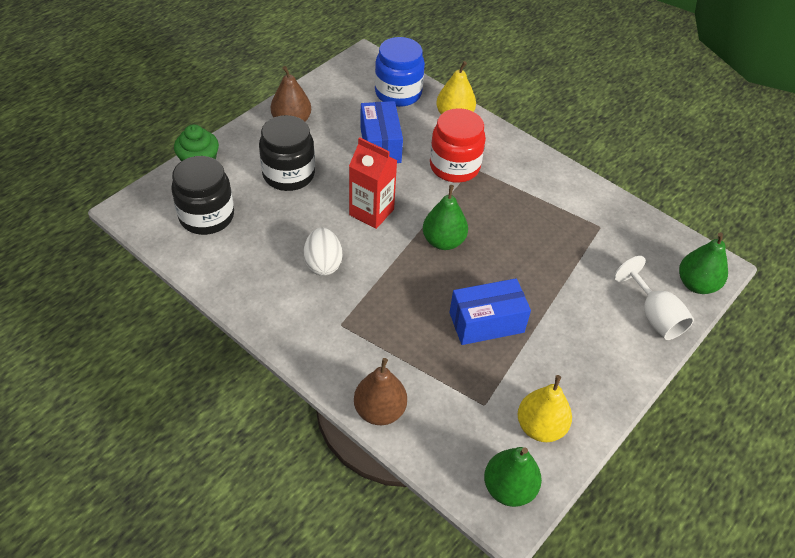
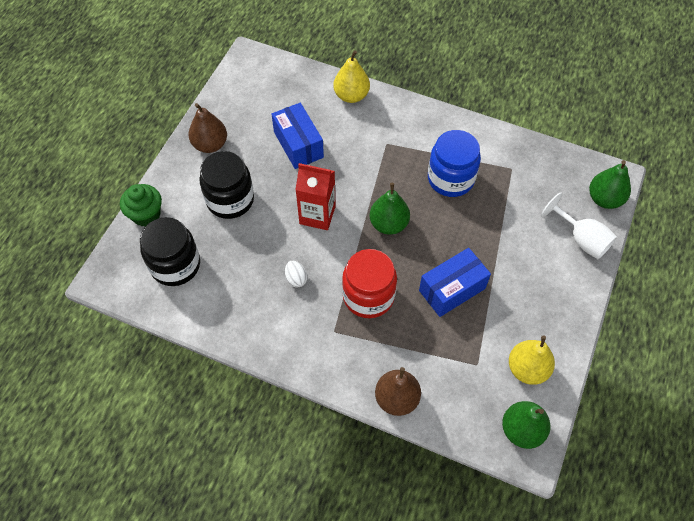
camera: 15 degrees left, 10 degrees up
(323, 264) = (296, 279): white egg -> white egg, size x0.62
(398, 93) = (293, 86): blue jar -> blue jar (450, 179)
(454, 166) = (370, 147): red jar -> red jar (368, 296)

